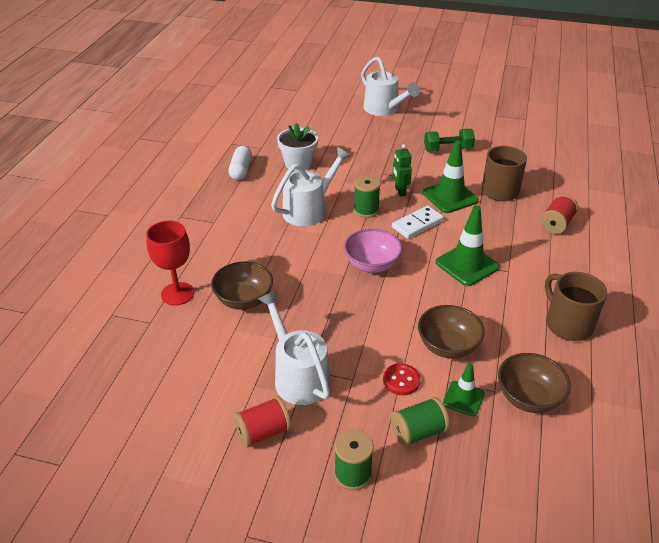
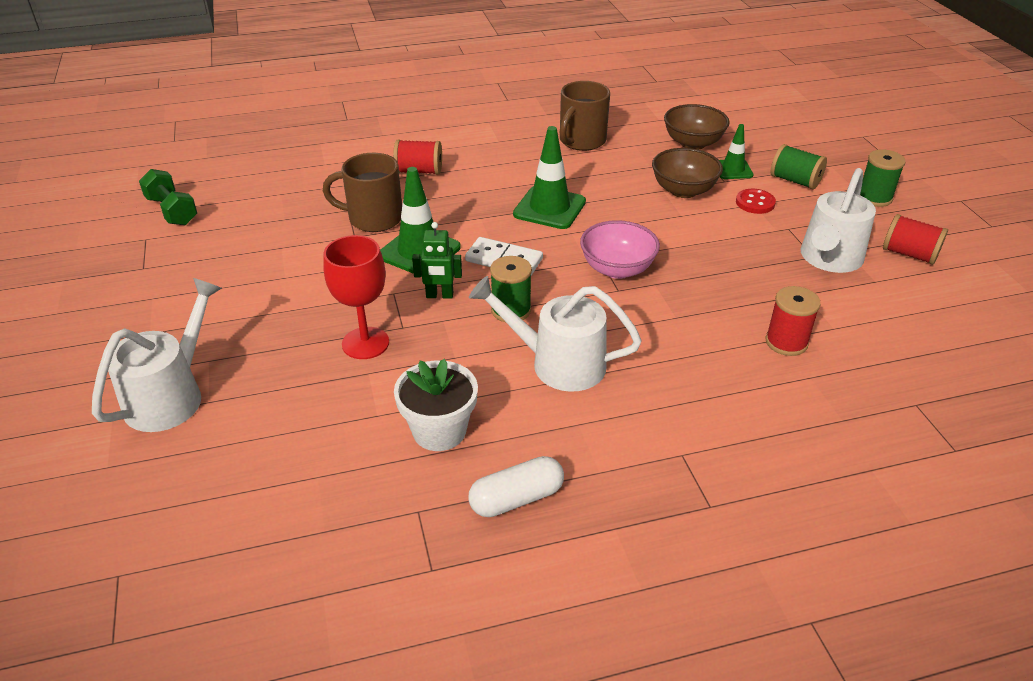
camera: 120 degrees left, 0 degrees up
(177, 294) = (849, 406): red goblet -> red goblet (365, 343)
(244, 300) = (786, 342): brown bowl -> red spool
(400, 191) = (439, 295): green robot -> green robot turned 45 degrees clockwise
(448, 149) = (287, 285): green dumbbell -> green dumbbell (172, 211)

